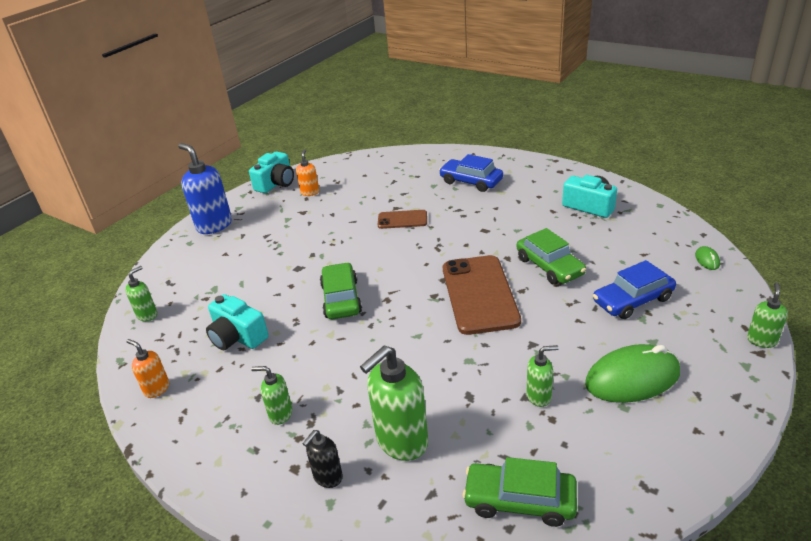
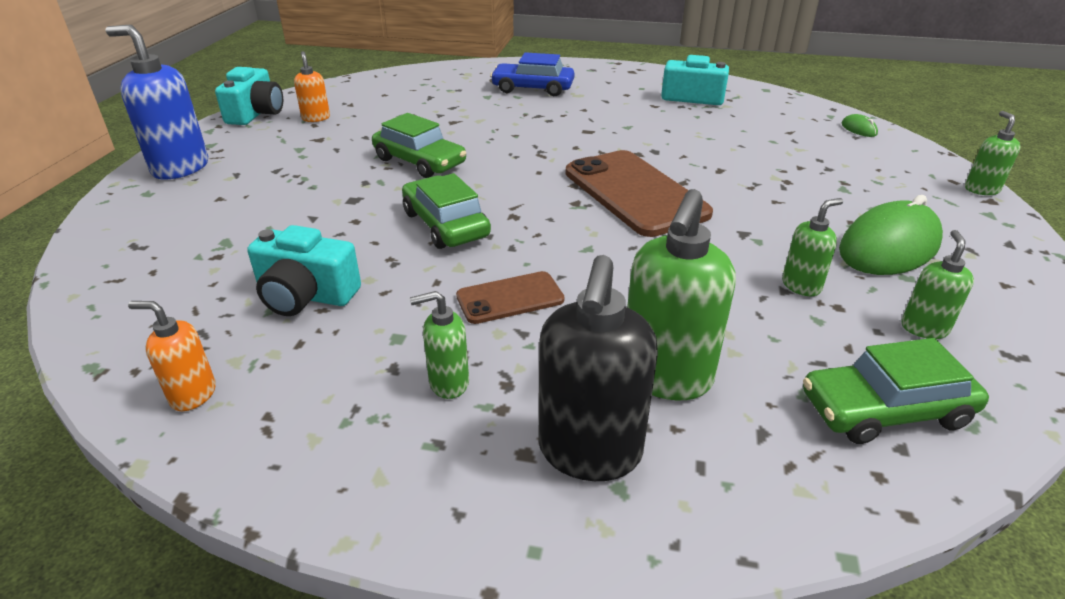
camera: 25 degrees left, 0 degrees up
(147, 315) = (116, 294): green soap dispenser -> green soap dispenser (924, 328)
(327, 477) = (589, 452): black soap dispenser -> black soap dispenser, size x1.88
(402, 220) = (471, 132): brown phone -> brown phone (510, 298)
(549, 266) = (696, 155): green car -> green car (419, 161)
(632, 300) = (817, 173): blue car -> none

